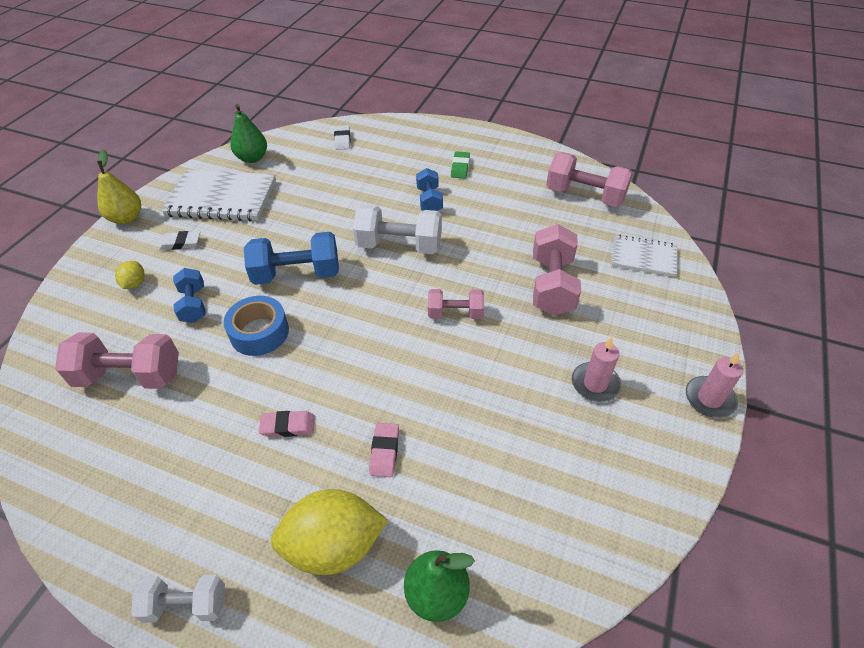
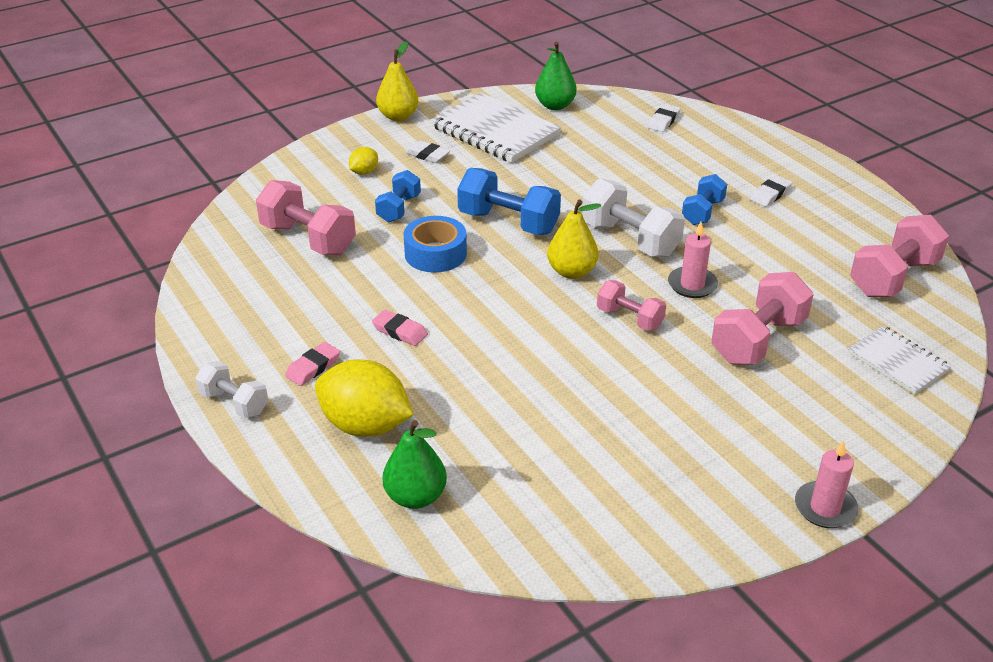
camera: 35 degrees right, 10 degrees down
(380, 294) = (572, 272): none -> yellow pear
(384, 452) = (462, 387): pink eraser -> pink eraser (313, 367)
(460, 167) = (770, 194): green eraser -> white eraser
(585, 196) = (893, 277): pink dumbbell -> pink dumbbell turned 75 degrees clockwise
(595, 384) = (712, 437): pink candle -> pink candle (692, 285)

